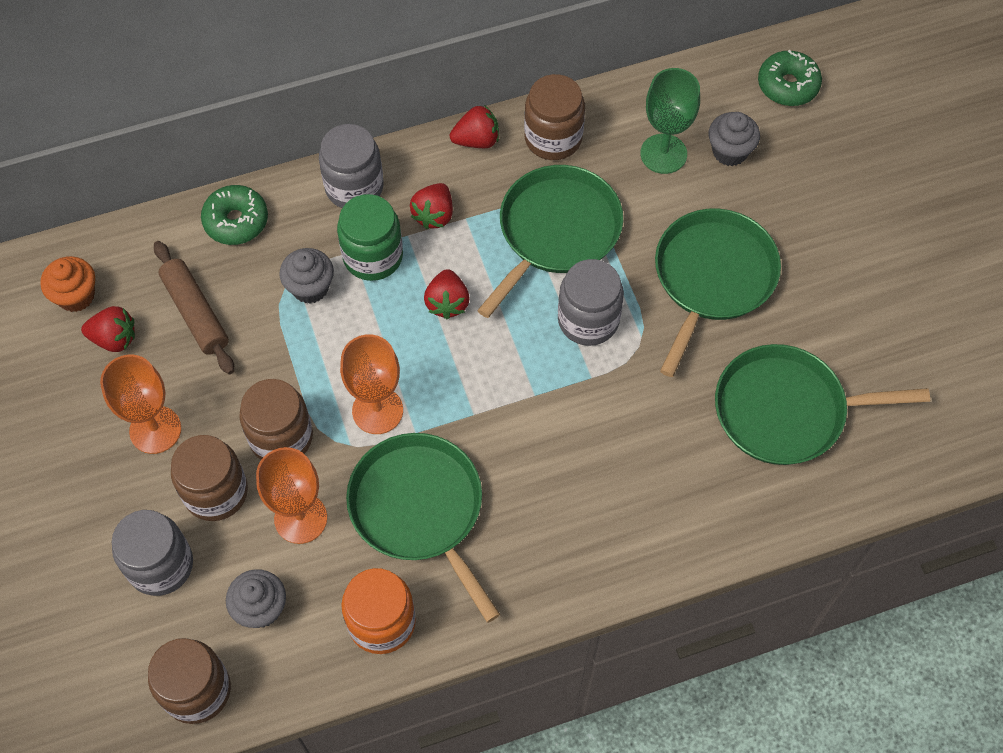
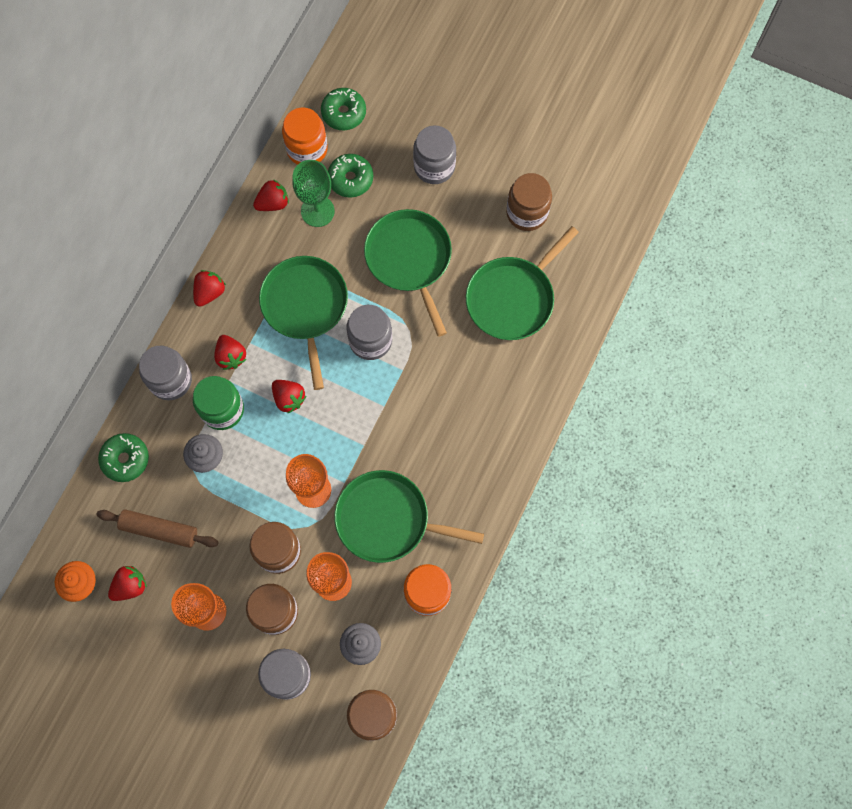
camera: 45 degrees left, 10 degrees up
(553, 138) = (250, 254): brown jar -> brown jar (527, 213)
(626, 110) = (273, 203): none -> red strawberry
(713, 89) = (307, 149): none -> orange jar
(730, 151) = (350, 179): grey cupcake -> green donut
(833, 210) = (434, 166): none -> grey jar

